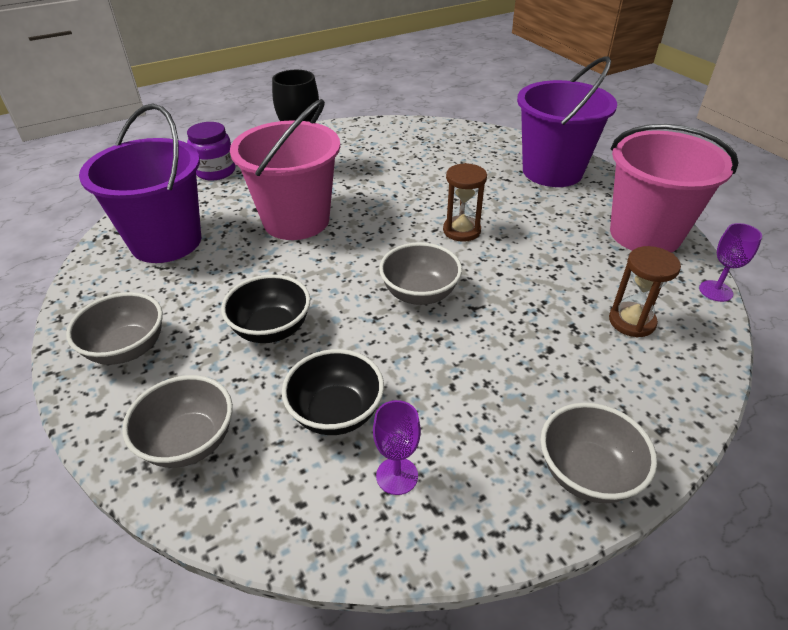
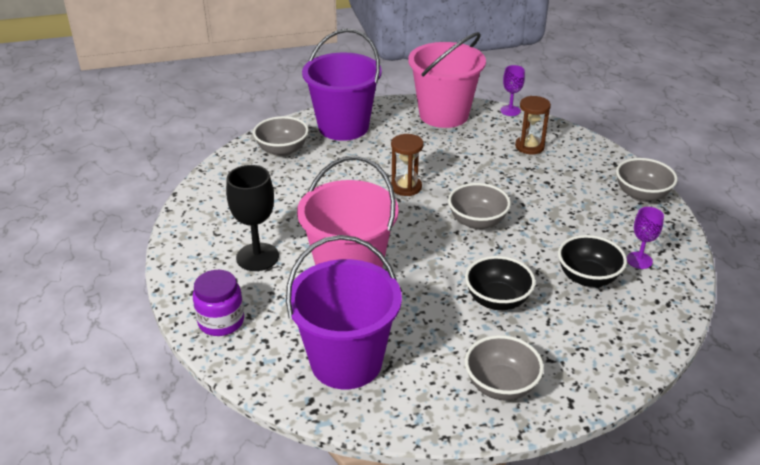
camera: 75 degrees left, 5 degrees down
(189, 442) = (605, 349): grey bowl -> grey bowl (282, 150)

